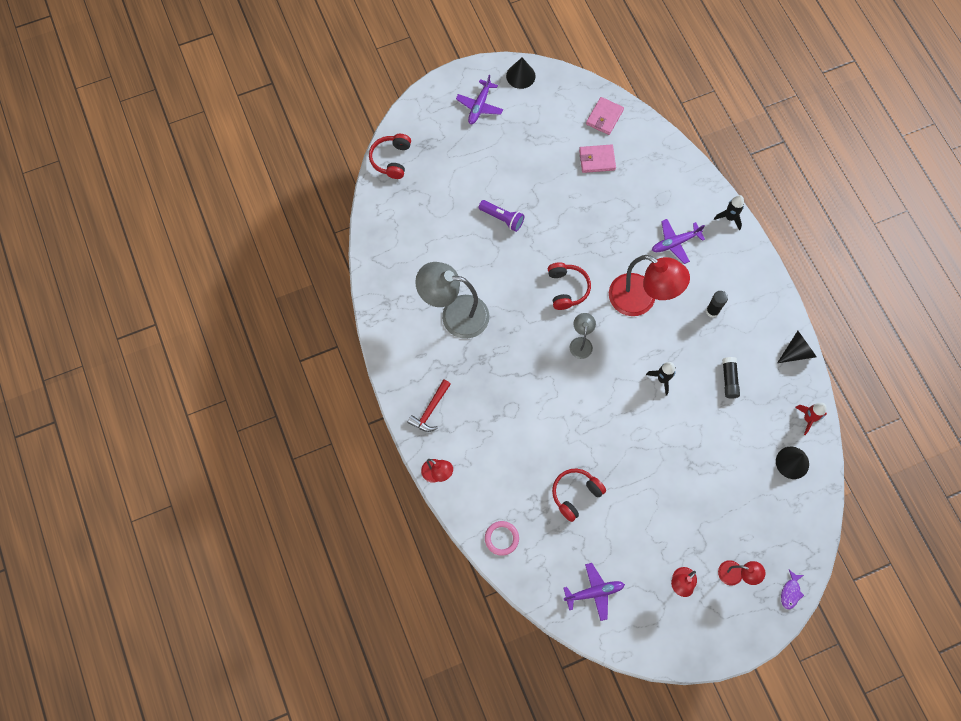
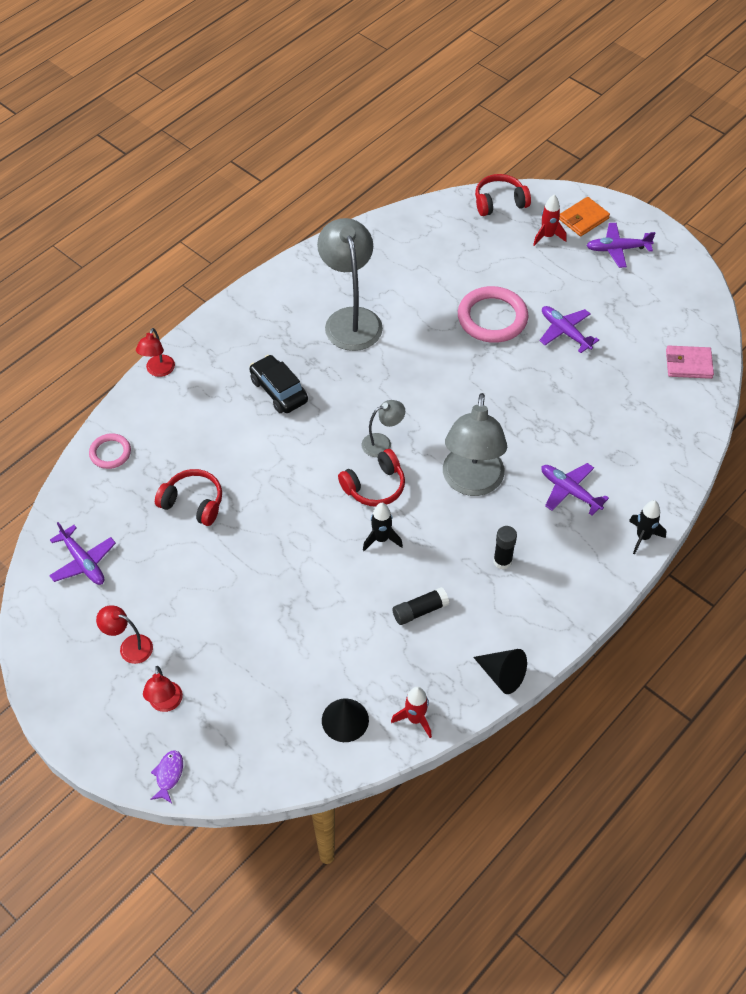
camera: 65 degrees right, 15 degrees down
(430, 410) = (228, 339): red hammer -> none
(438, 113) = (583, 219): none -> orange wallet
(443, 144) = (547, 236): none -> red rocket
(499, 394) = (279, 391): none -> black car
(502, 218) = (492, 318): purple flashlight -> pink ring
(520, 76) = (683, 270): black cone -> none
(539, 178) = (565, 332): none -> purple plane
(567, 289) = (442, 406): red headphones -> red headphones (374, 486)
(597, 160) = (627, 377): pink wallet -> none
(641, 300) = (471, 482): red lamp -> grey lamp
(790, 592) = (168, 775): purple fish -> purple fish turned 105 degrees clockwise

